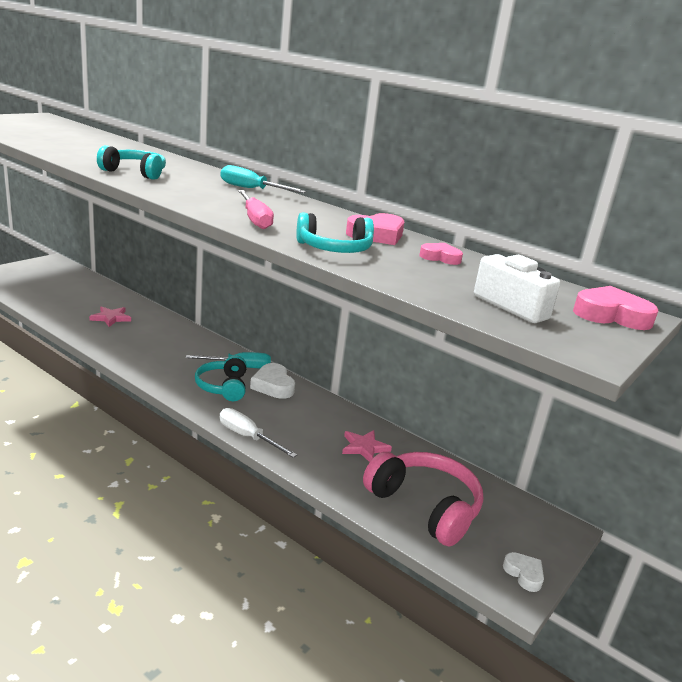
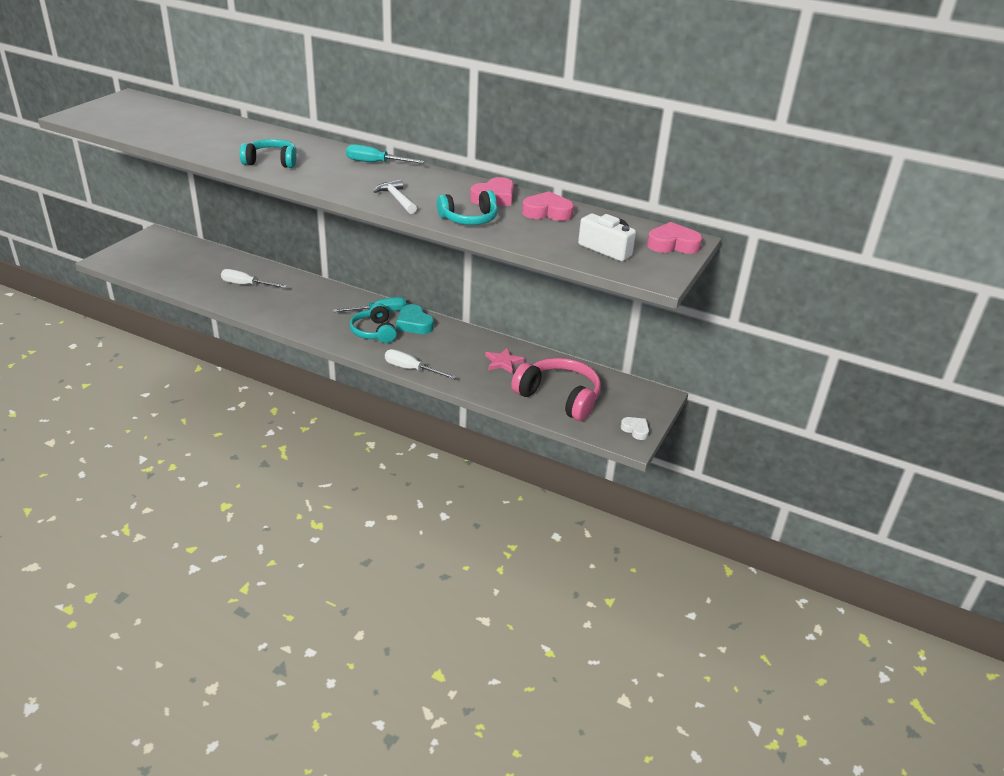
camera: 10 degrees left, 10 degrees up
(111, 318) = (246, 285): pink star -> white screwdriver
(255, 219) = (397, 199): pink screwdriver -> white hammer
(273, 385) = (414, 324): white heart -> turquoise heart
(440, 257) = (547, 212): pink heart -> pink heart, size x1.59

